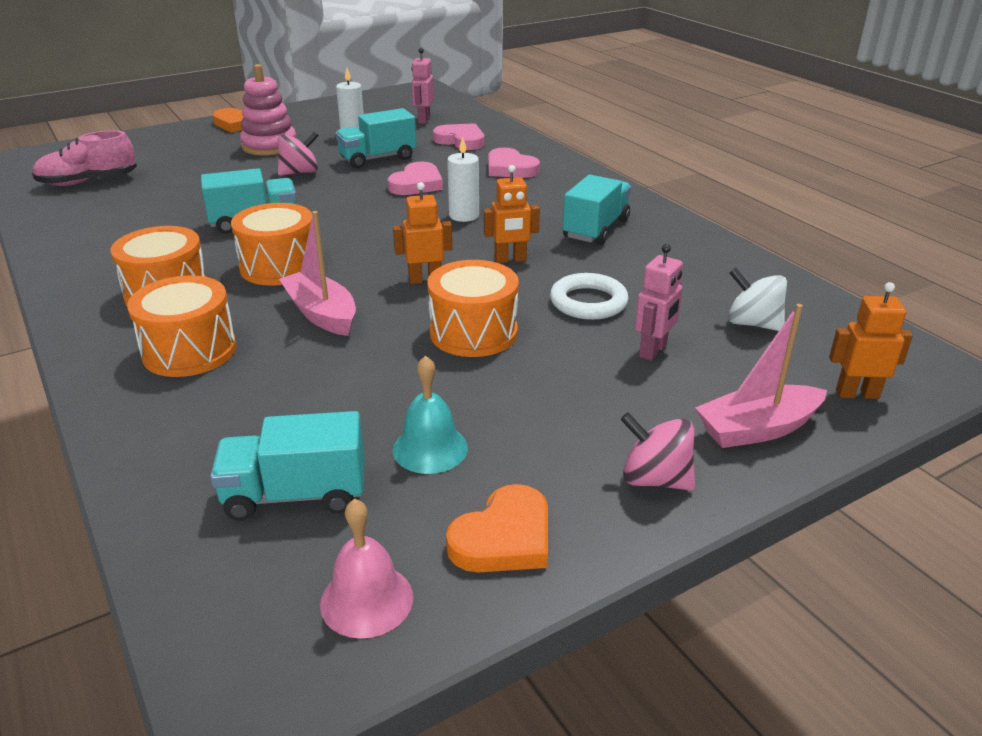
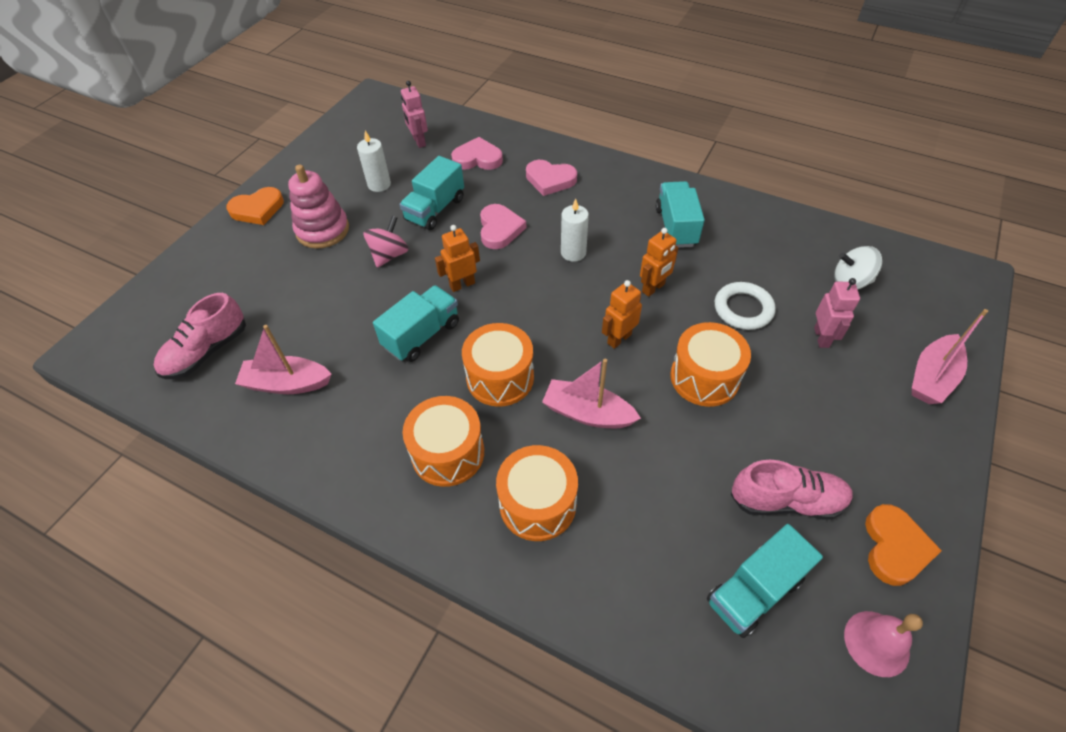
camera: 30 degrees left, 20 degrees up
(114, 215) = (287, 383): none -> pink boat
(430, 448) = (786, 501): turquoise bell -> pink shoe
(655, 479) = (921, 451): pink spinning top -> none
(857, 394) = (951, 318): orange robot -> orange robot (462, 284)

